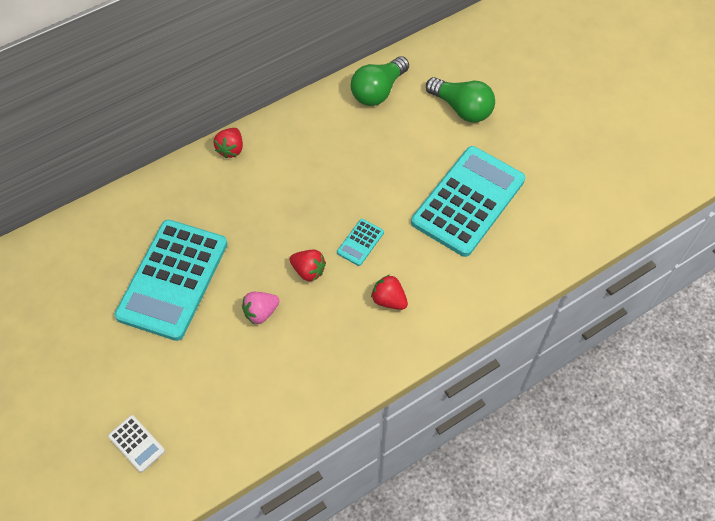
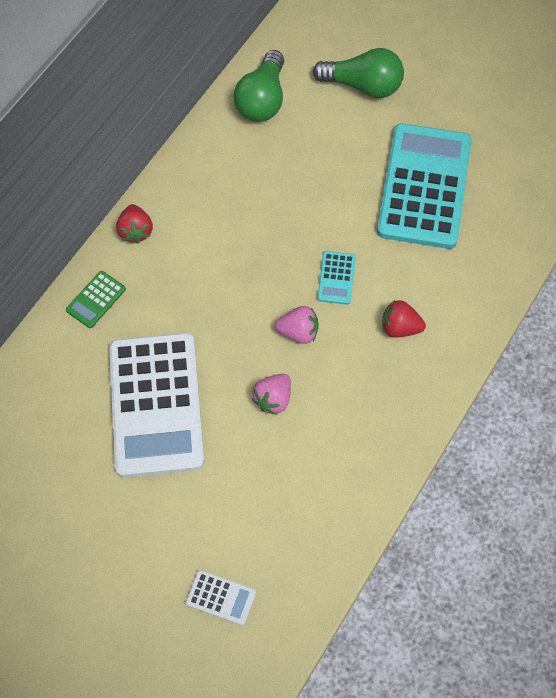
camera: 25 degrees left, 5 degrees up
(173, 279) = (156, 404): turquoise calculator -> white calculator
(174, 186) = (96, 300): none -> green calculator
(308, 271) = (298, 332): red strawberry -> pink strawberry

